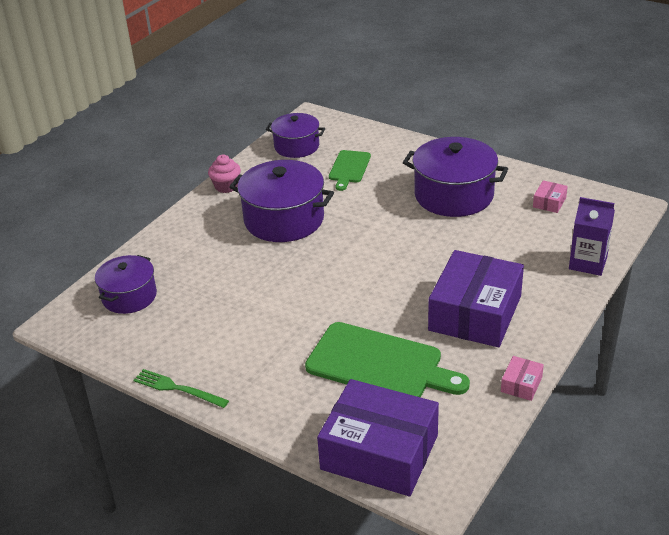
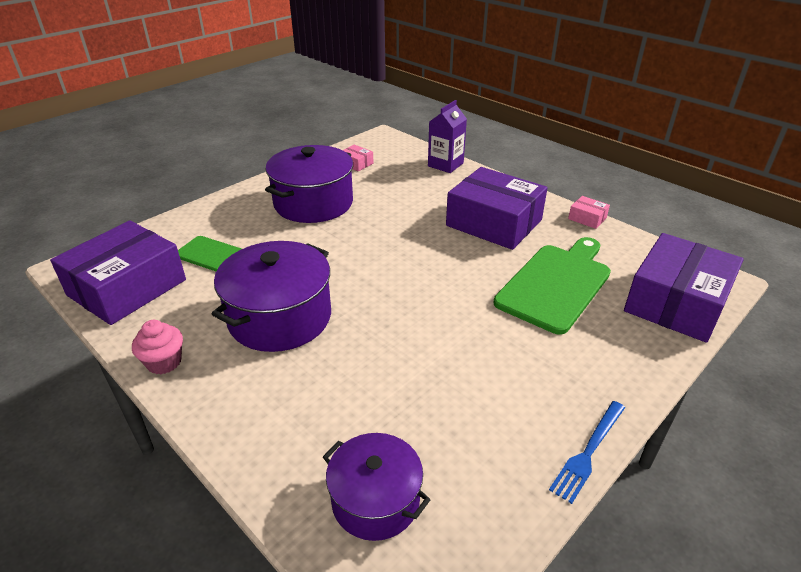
camera: 80 degrees left, 0 degrees up
(177, 388) = (588, 452): green fork -> blue fork
(296, 146) = (127, 287): purple pot -> purple box

